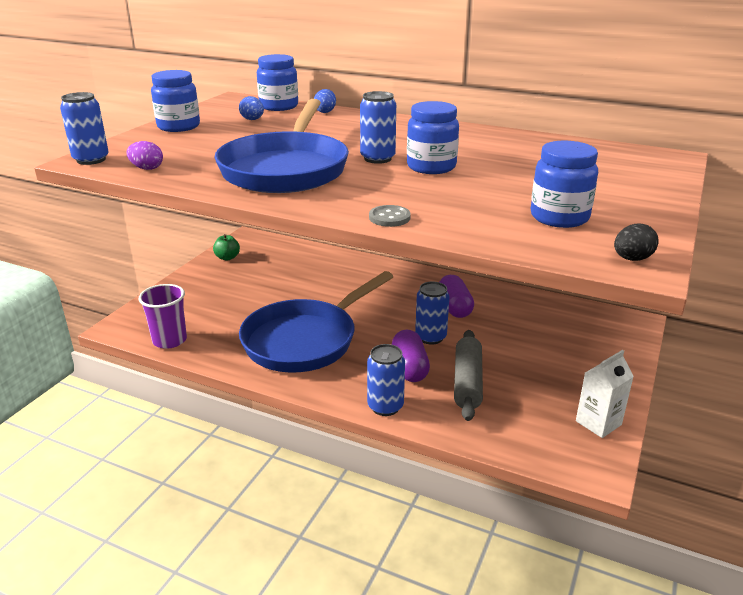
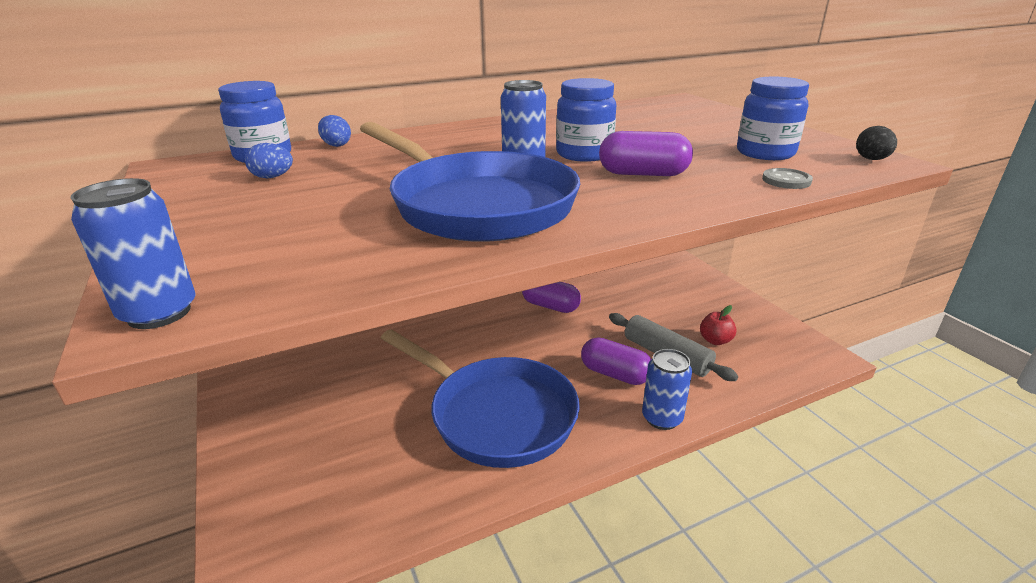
camera: 50 degrees left, 0 degrees up
(147, 168) = (301, 279): purple egg -> none
(169, 340) = (354, 531): purple cup -> none
(178, 127) = (184, 218): blue jar -> none
(227, 257) = (247, 392): green apple -> none
(305, 340) = (496, 415): blue pan -> blue pan turned 45 degrees counterclockwise
(389, 217) = (694, 202): grey button -> grey button (786, 180)
(421, 192) = (643, 174): none -> purple capsule
(430, 337) = (581, 340): blue can -> none
(526, 399) = (715, 340): none -> red apple
(598, 423) = (770, 327): white carton -> none

